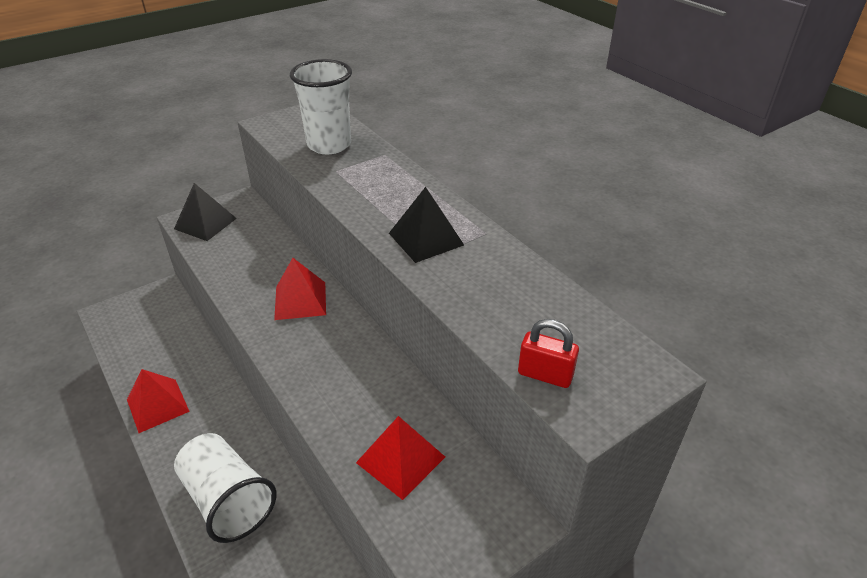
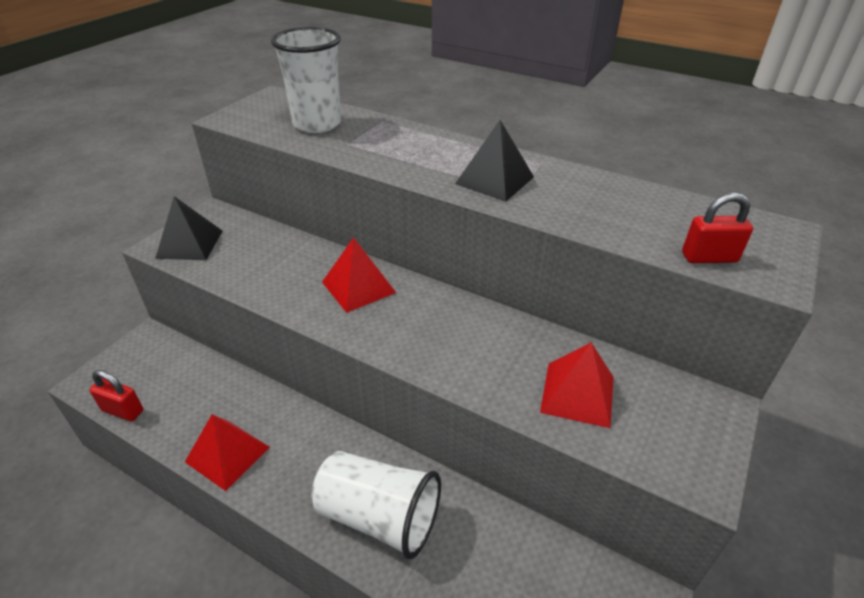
camera: 25 degrees left, 0 degrees up
(112, 343) = (123, 411): none -> red padlock

